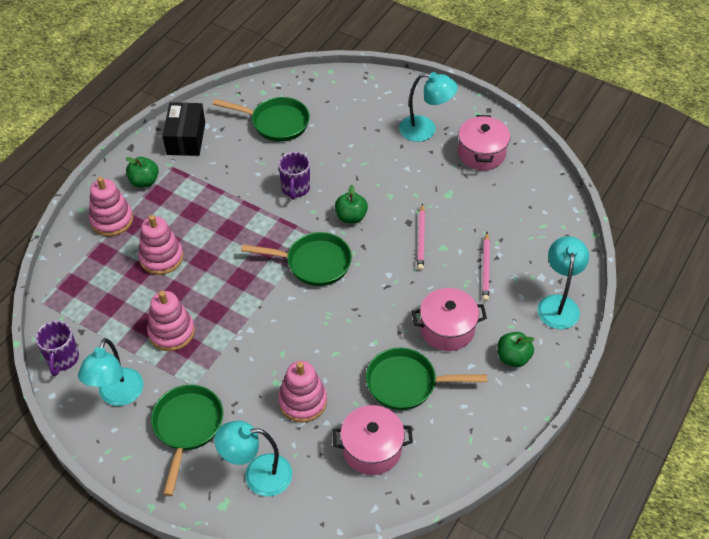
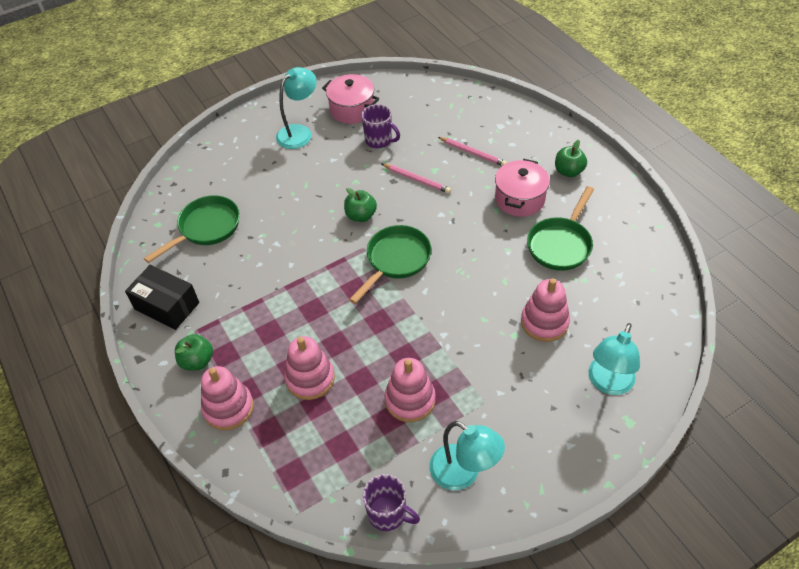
camera: 60 degrees left, 0 degrees up
(187, 428) = (531, 423): green pan -> none
(295, 188) = (299, 242): purple mug -> purple mug (379, 140)
(372, 449) = (615, 291): pink pot -> none
(558, 304) = (532, 127): turquoise lamp -> none

